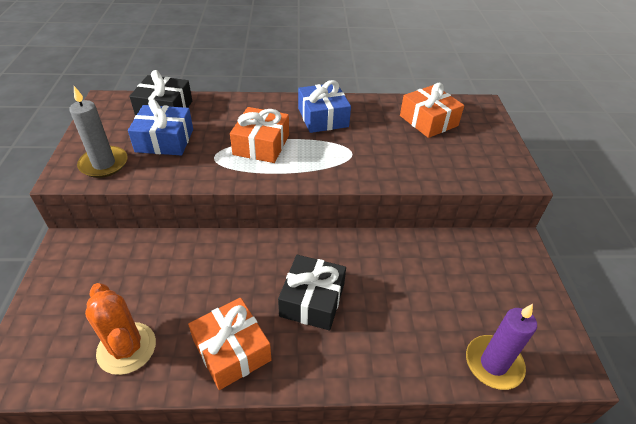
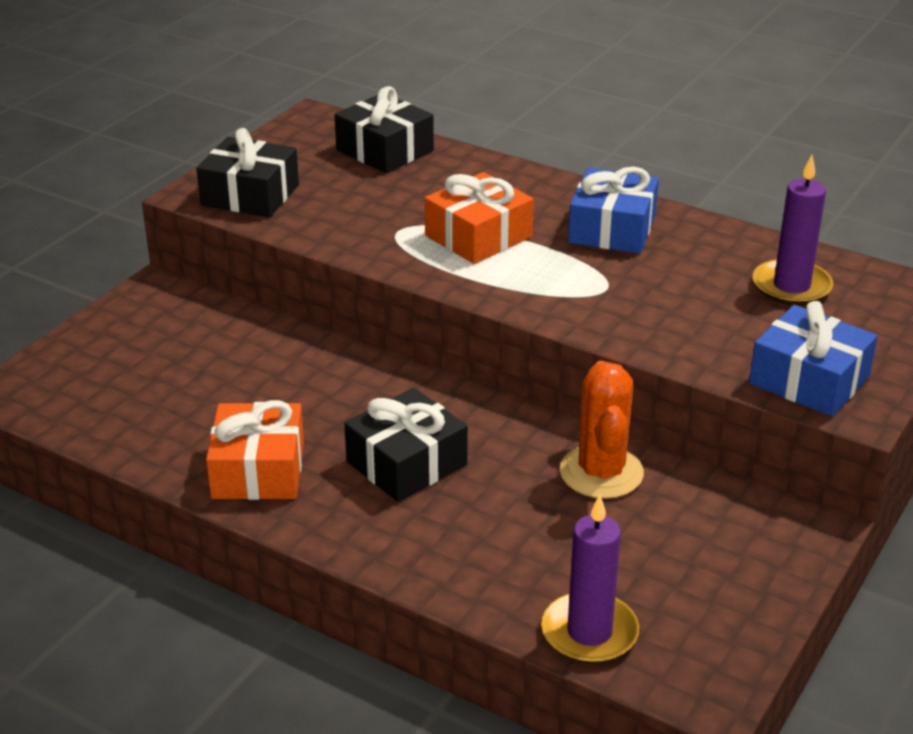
camera: 35 degrees right, 10 degrees down
(104, 164) = (250, 195): grey candle -> black gift
(126, 348) = (144, 418): orange cactus -> orange cactus (601, 472)
(164, 140) = (350, 190): blue gift -> blue gift (809, 380)
(428, 121) = (791, 286): orange gift -> purple candle

